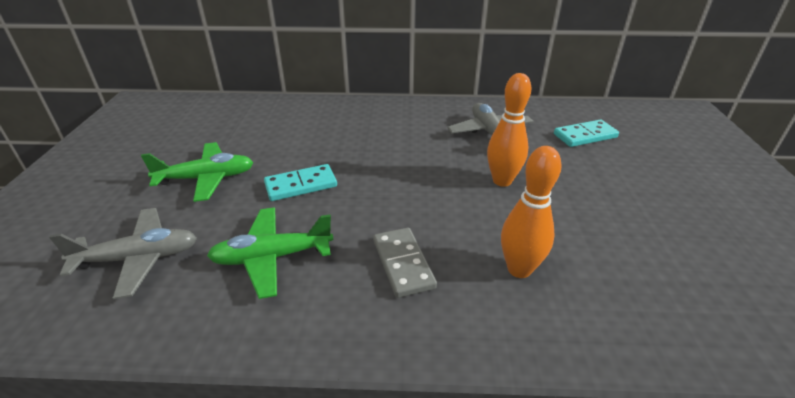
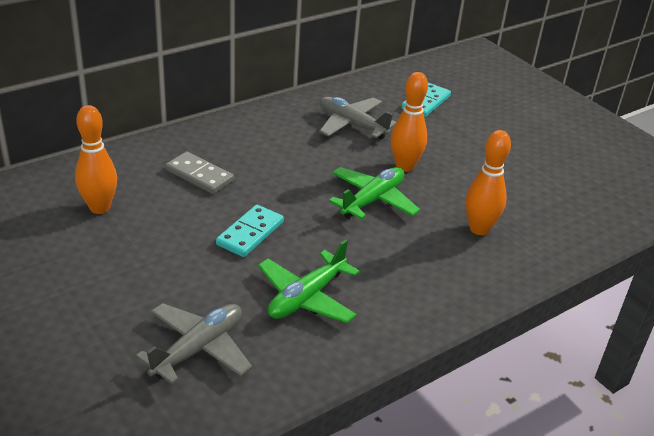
camera: 40 degrees left, 0 degrees up
(207, 178) = (152, 263): green plane -> green plane (372, 200)
(231, 130) = (99, 208): none -> orange bowling pin
(403, 264) = (404, 259): grey domino -> grey domino (199, 175)

